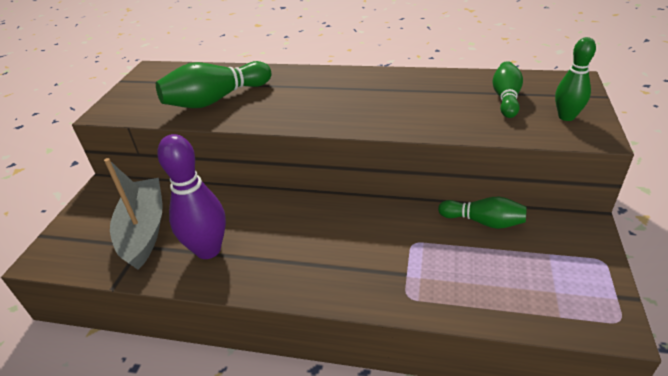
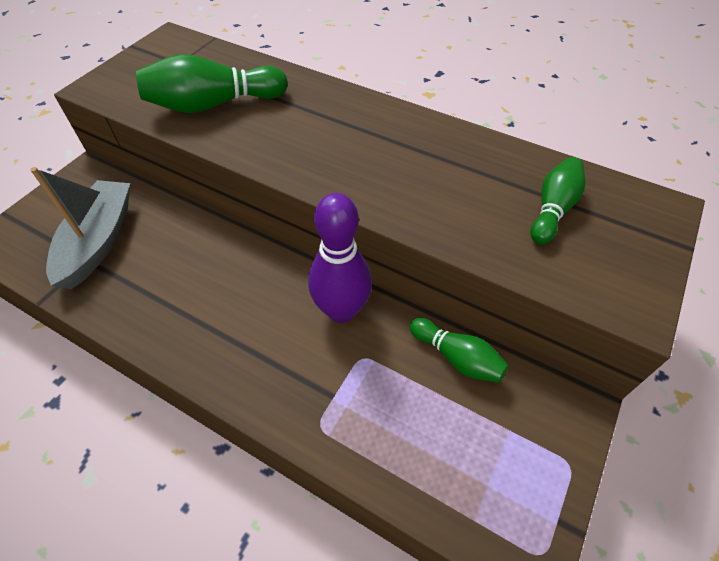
camera: 15 degrees right, 15 degrees up
(208, 250) = (148, 288): purple bowling pin -> purple bowling pin (341, 310)
(566, 117) = (614, 265): green bowling pin -> none

